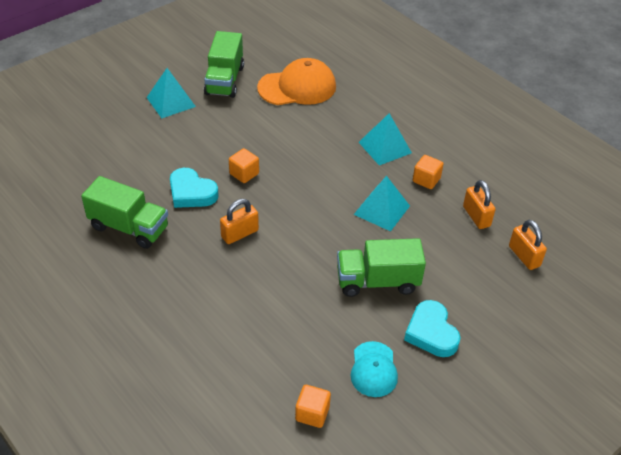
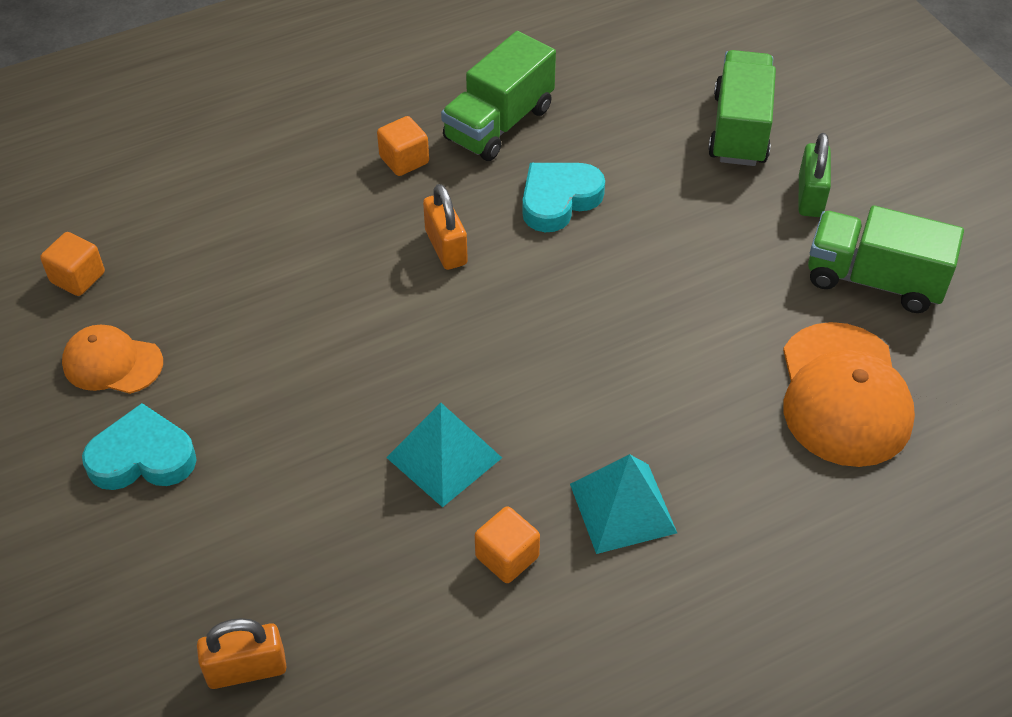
camera: 105 degrees right, 5 degrees up
(171, 102) = (810, 196): turquoise pyramid -> green padlock
(244, 174) = (590, 272): orange cube -> orange cube (404, 160)
(373, 369) = (112, 363): turquoise cap -> orange cap
(377, 281) = (277, 409): green truck -> green truck (739, 129)
(476, 216) = (379, 618): orange padlock -> none

